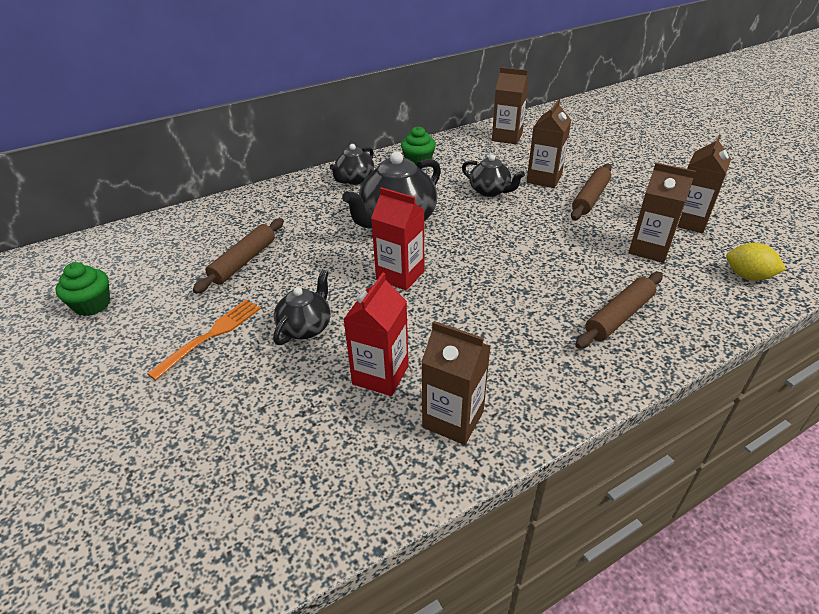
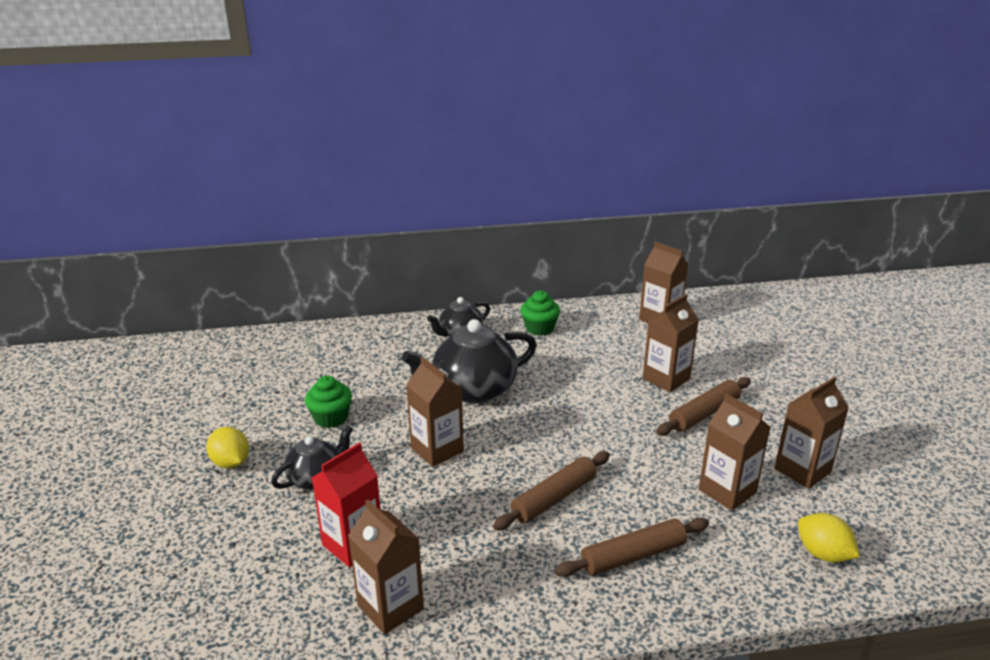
camera: 20 degrees right, 10 degrees down
(92, 305) = (153, 406): green cupcake -> green cupcake (331, 418)
(211, 336) = (231, 463): orange fork -> yellow lemon
(243, 261) = (301, 397): brown rolling pin -> brown rolling pin (554, 498)
(400, 275) = (437, 450): red carton -> brown carton
(490, 191) = (594, 379): black teapot -> none

